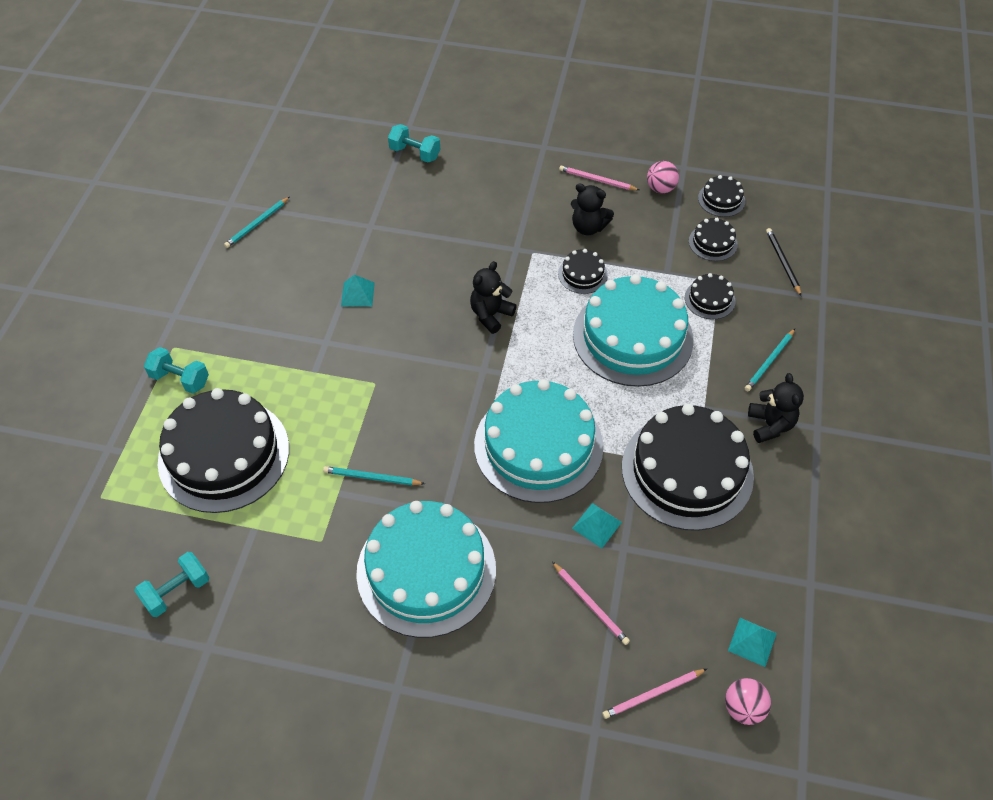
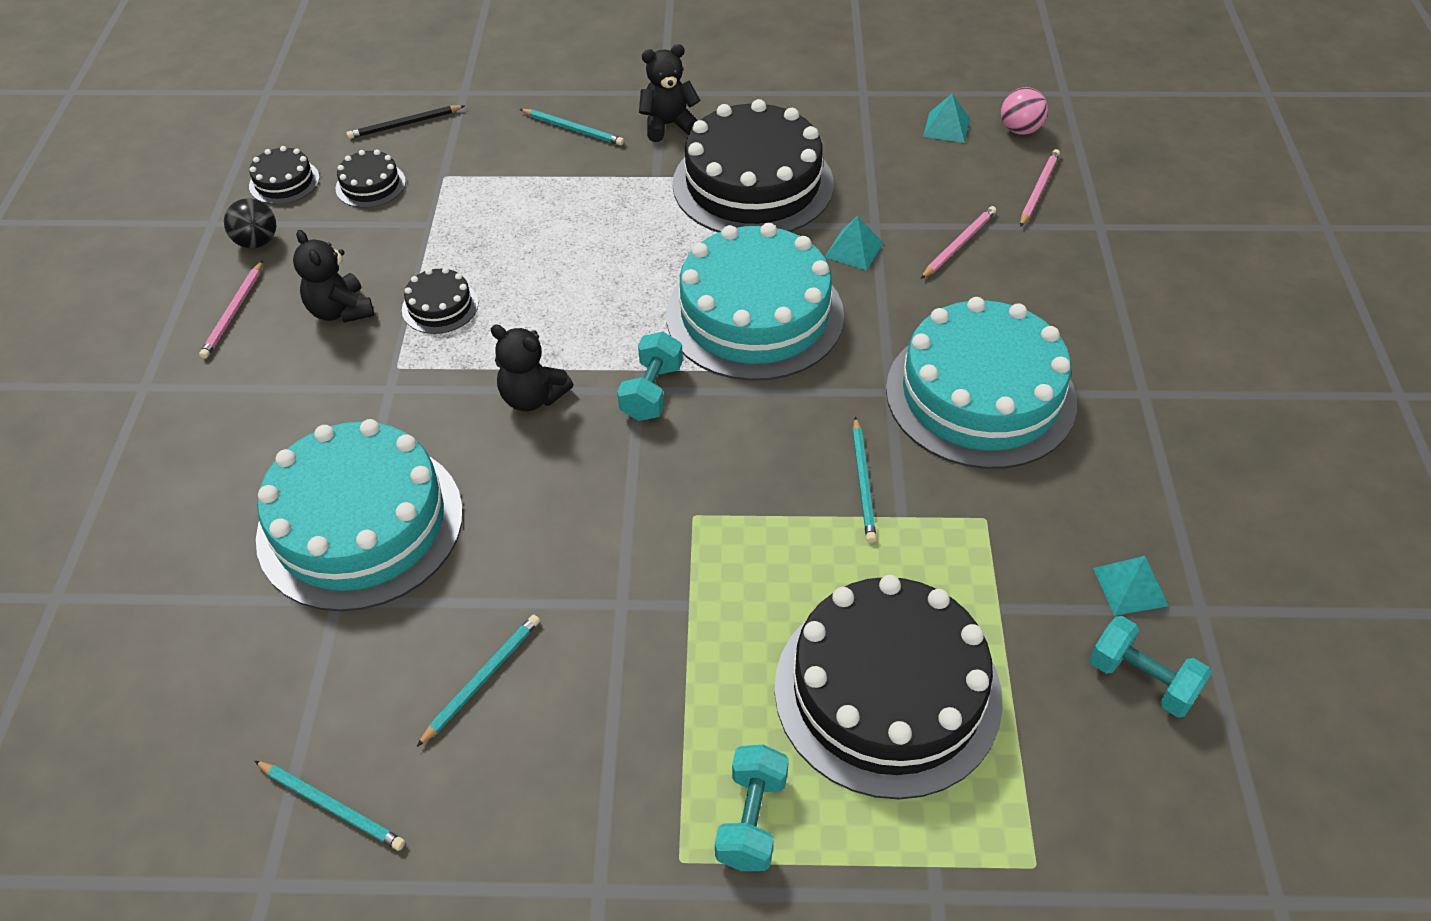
camera: 100 degrees left, 5 degrees down
(302, 280) = (482, 679): none -> turquoise pencil
(358, 294) = (508, 582): turquoise pyramid -> turquoise pyramid (1130, 586)
(415, 153) = (138, 570): turquoise dumbbell -> turquoise dumbbell (652, 392)
(588, 227) = (341, 311): black teddy bear -> black teddy bear turned 135 degrees clockwise
(632, 337) = (552, 245): turquoise cake -> turquoise cake (360, 524)
(653, 694) = (1038, 189): pink pencil -> pink pencil turned 120 degrees counterclockwise
(660, 188) = (257, 242): pink ball -> black ball
(709, 299) = (476, 182): black cake -> none

